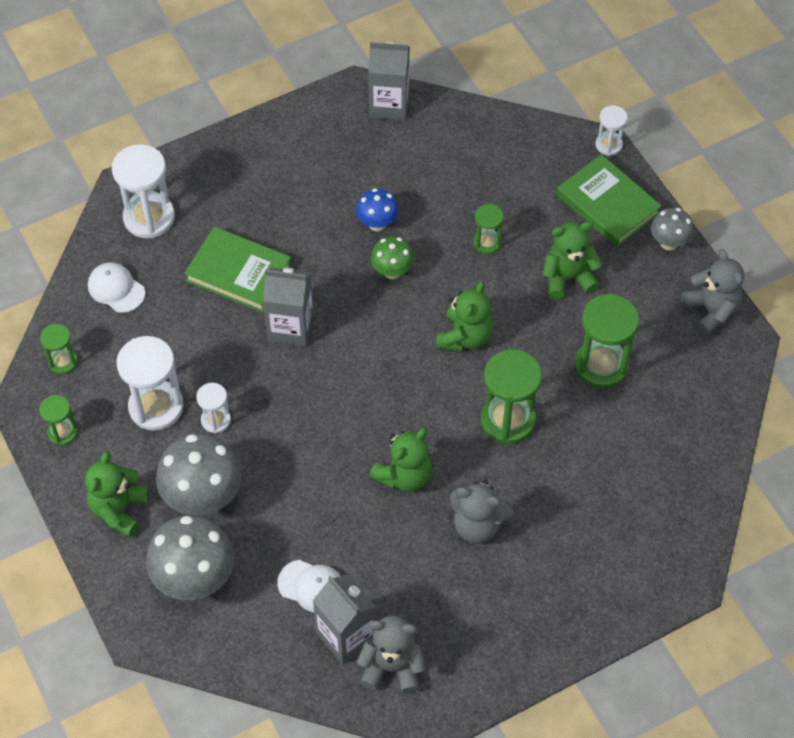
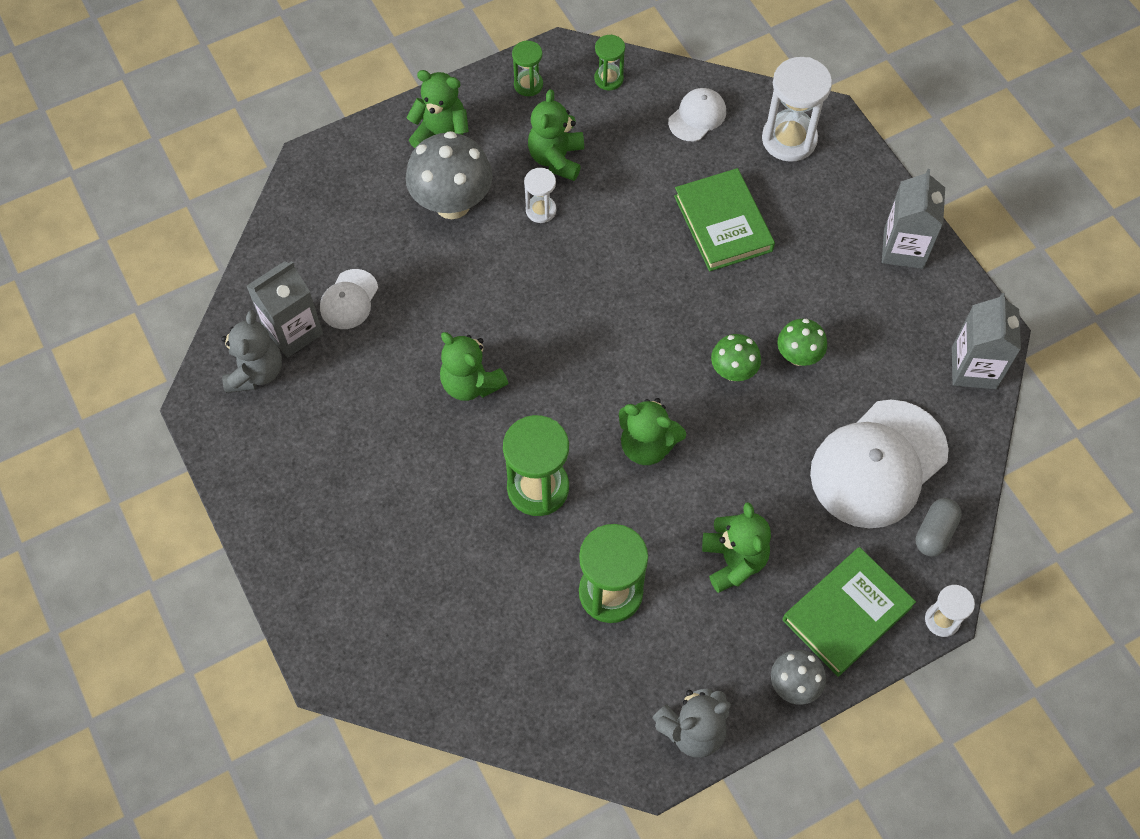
camera: 90 degrees right, 5 degrees up
(156, 407) = (556, 158): white hourglass -> green teddy bear
(195, 579) = (364, 201): grey mushroom -> none
(239, 273) = (723, 223): green book -> green book turned 45 degrees counterclockwise
(290, 327) = (654, 273): grey carton -> grey carton (903, 248)
(377, 223) = (798, 356): blue mushroom -> green mushroom
(477, 525) = (409, 454): grey teddy bear -> none
(478, 175) = (878, 464): none -> white cap
(487, 243) = (779, 472): green hourglass -> none
(536, 143) = (934, 532): none -> grey capsule

